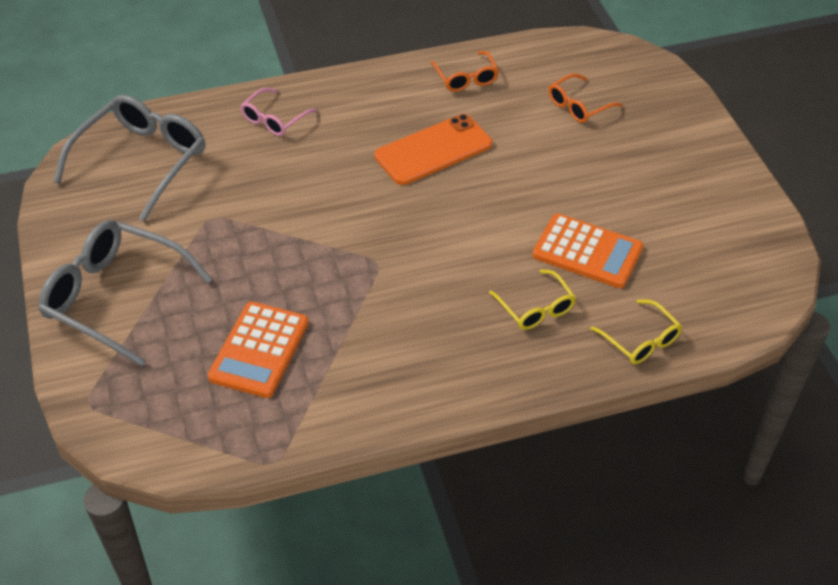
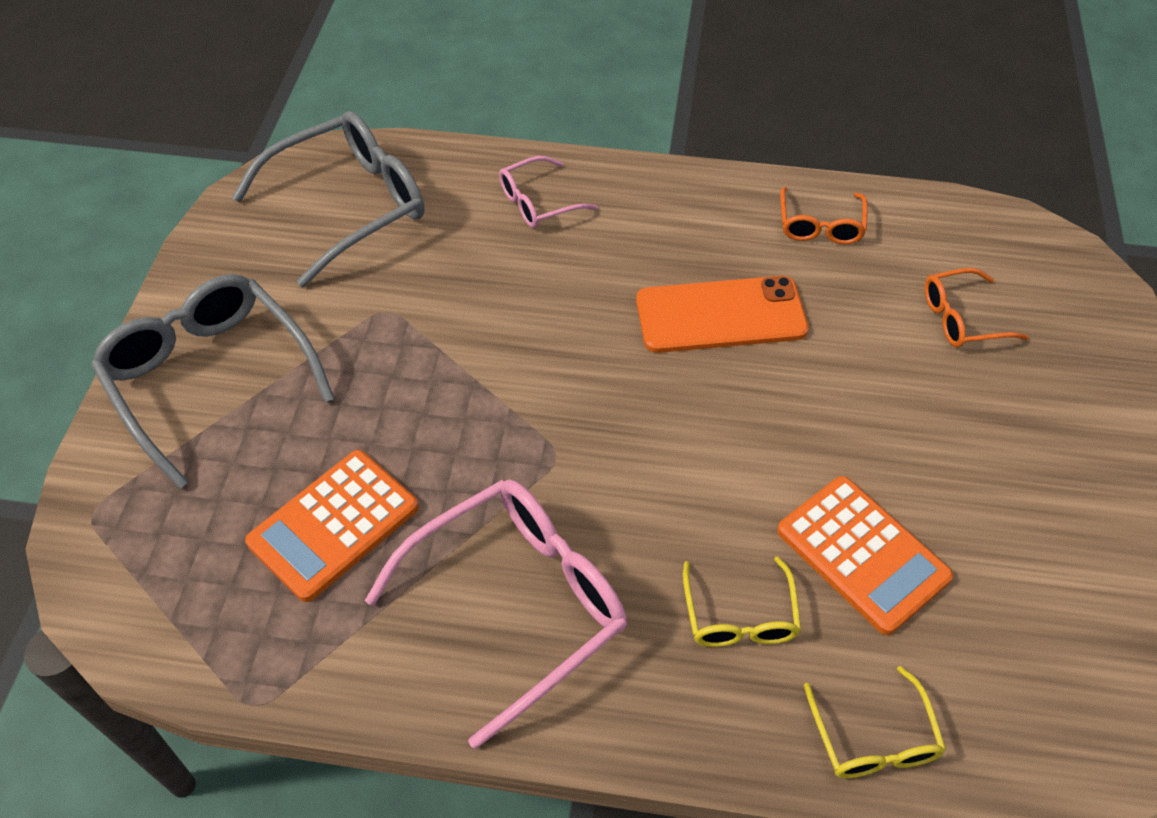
camera: 25 degrees right, 5 degrees up
(402, 349) = (518, 603): none -> pink glasses

